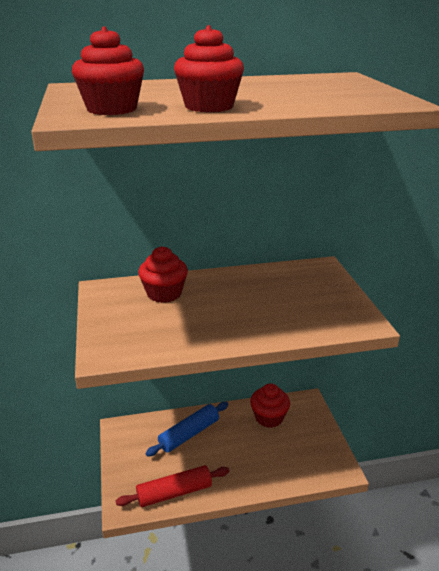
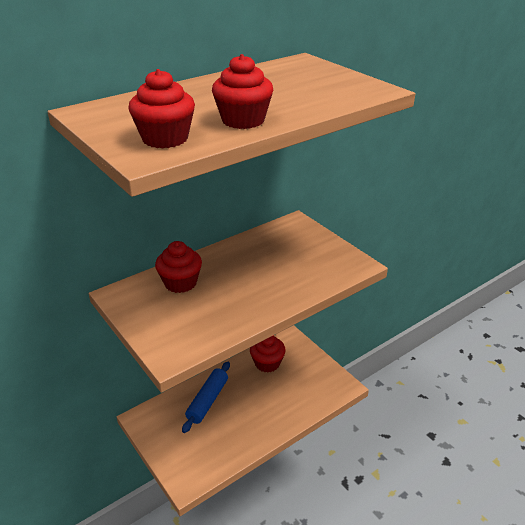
camera: 25 degrees left, 5 degrees up
(174, 493) = (223, 454): red rolling pin -> none

